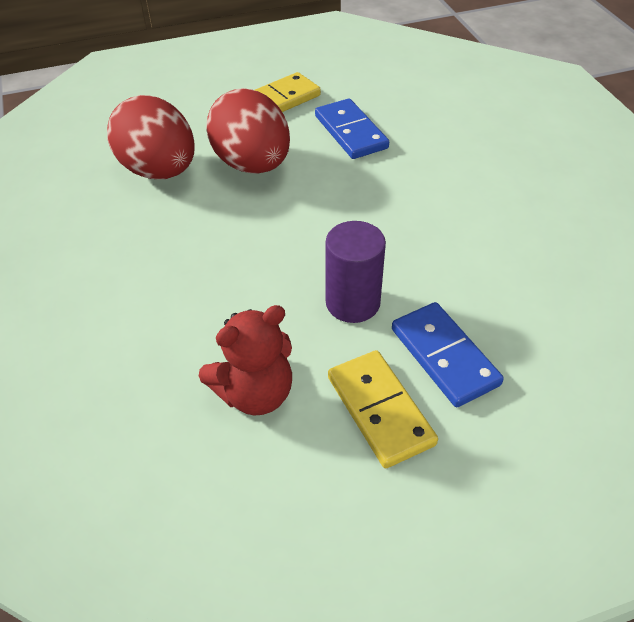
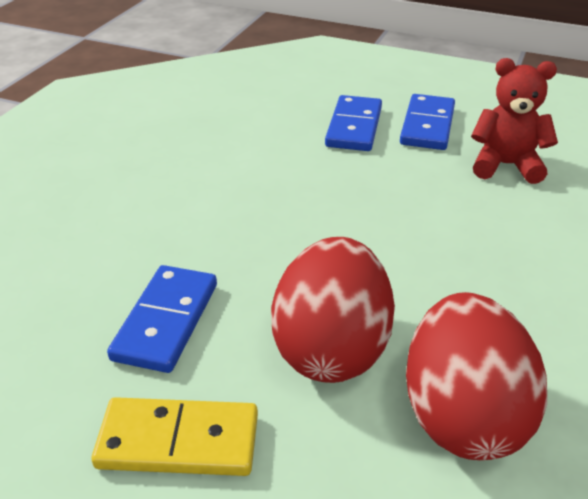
camera: 140 degrees left, 10 degrees down
(352, 303) = (378, 177): purple cylinder -> none
(380, 410) = (427, 125): yellow domino -> blue domino

